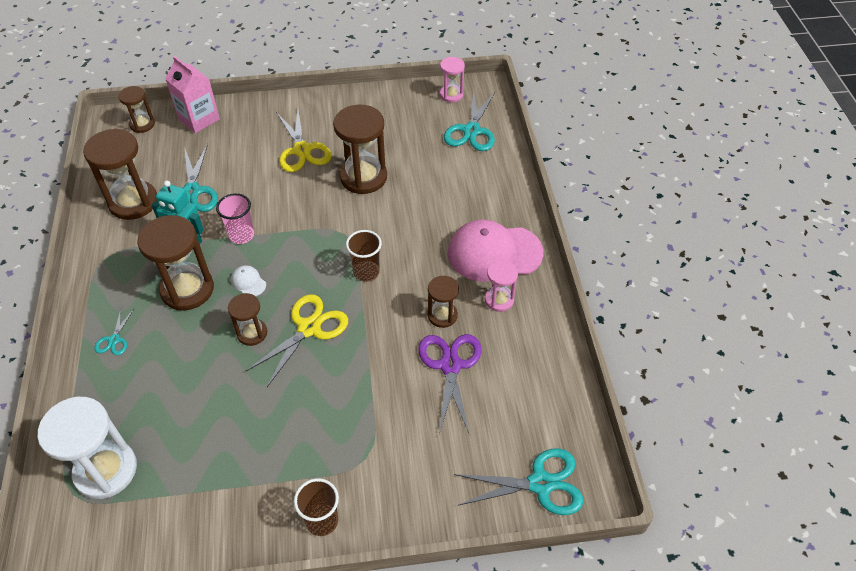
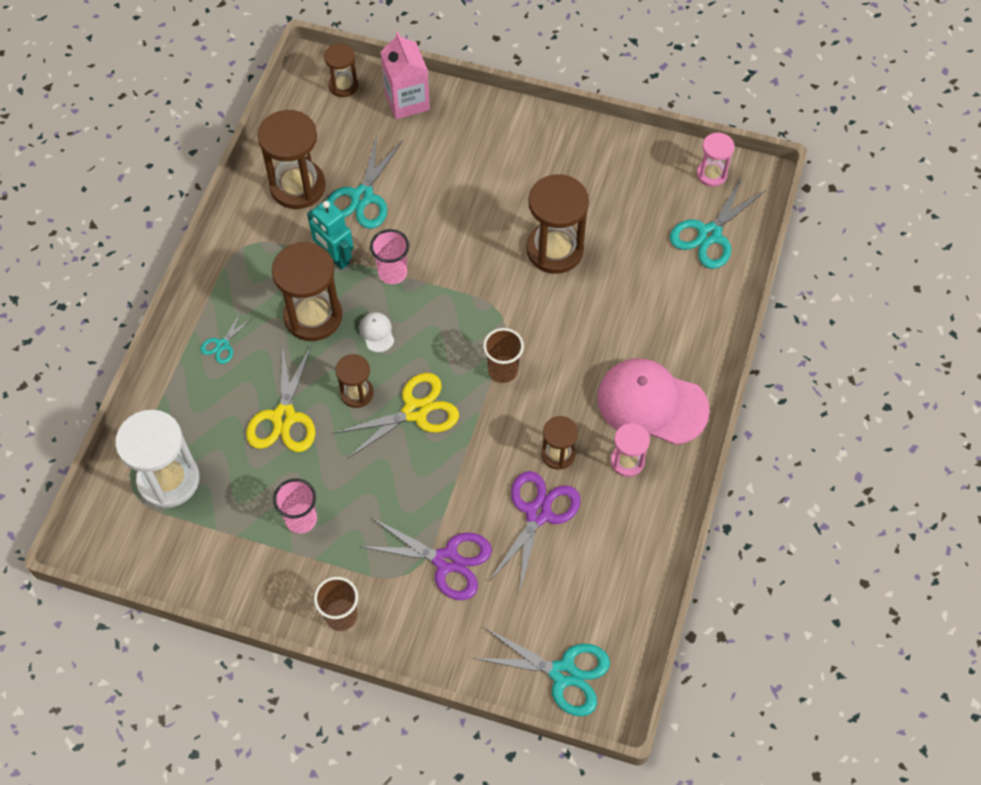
camera: 25 degrees right, 10 degrees up
(247, 453) = (301, 519): none -> pink cup
(302, 150) = (502, 187): yellow scissors -> yellow scissors (283, 417)
(394, 434) = (446, 561): none -> purple scissors

